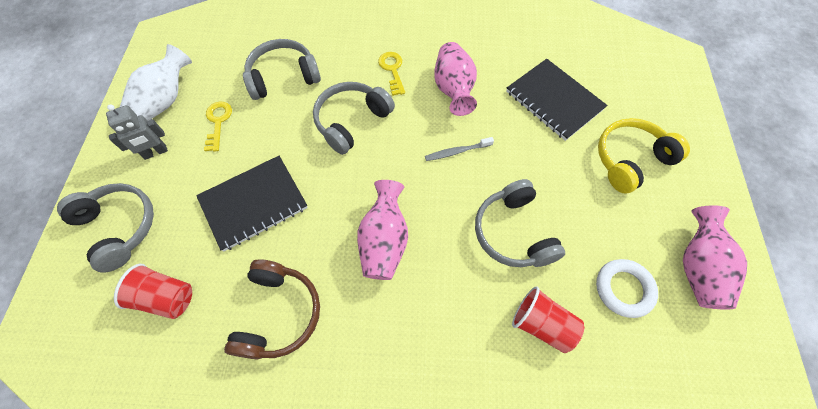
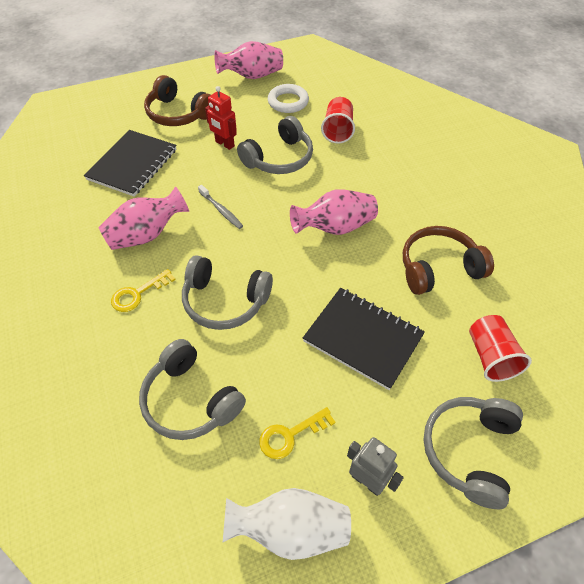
camera: 115 degrees left, 10 degrees down
(559, 187) = (224, 144): none -> red robot
(630, 159) = (178, 114): yellow headphones -> brown headphones

